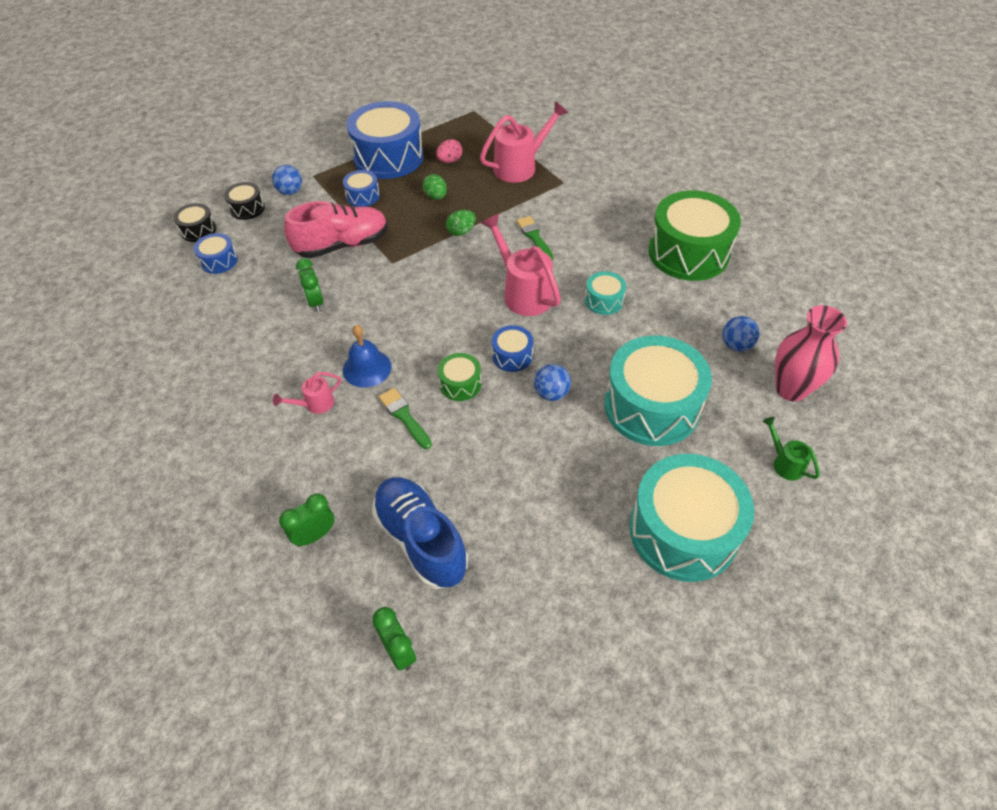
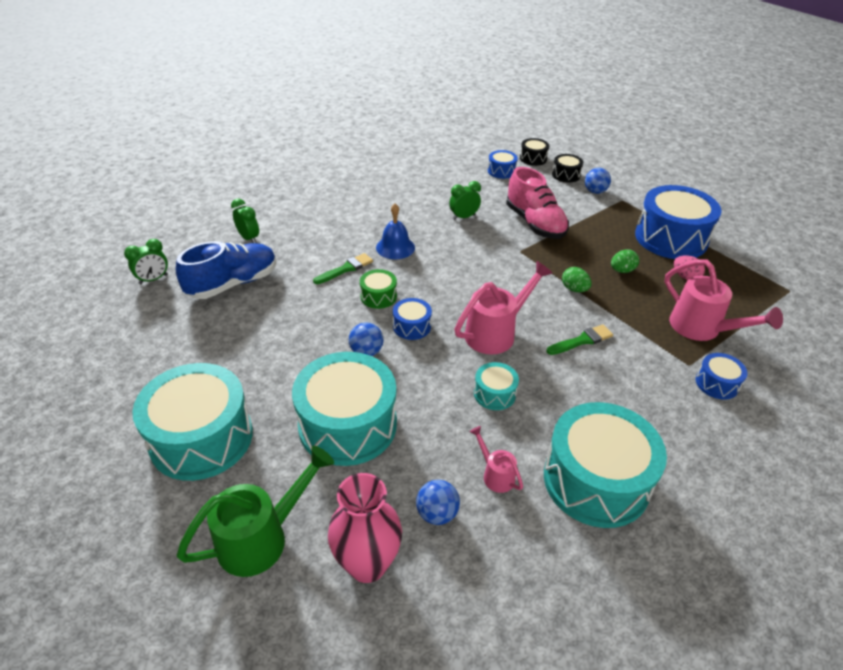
camera: 85 degrees right, 10 degrees down
(315, 404) = (360, 227): pink watering can -> pink watering can (495, 475)
(363, 196) = (605, 228): blue drum -> blue drum (717, 383)
(688, 252) = (596, 480): green drum -> turquoise drum
(785, 463) = (261, 538): green watering can -> green watering can, size x1.94

